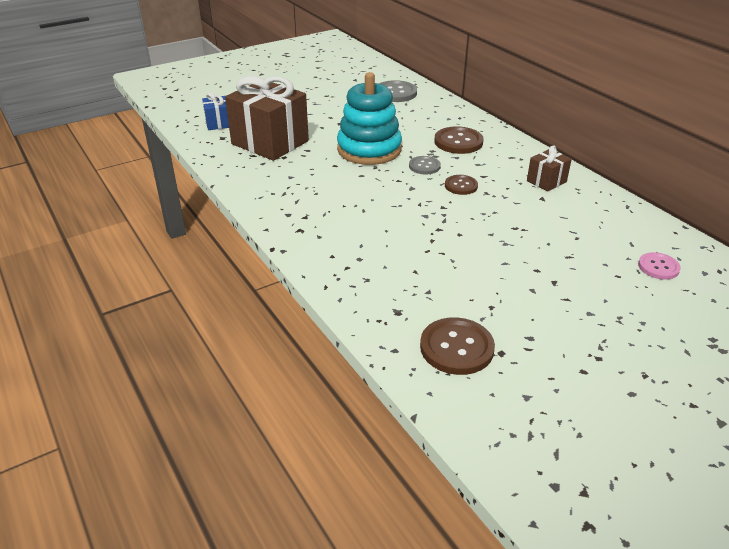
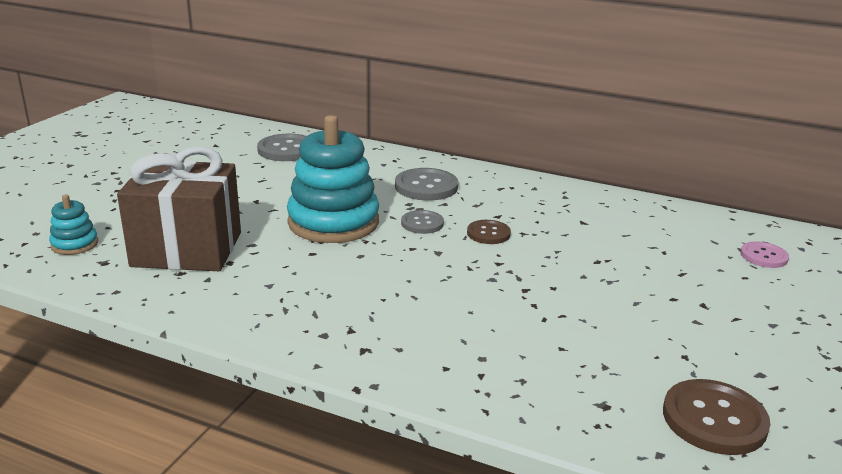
camera: 35 degrees left, 10 degrees down
(218, 123) = (74, 244): blue gift -> turquoise stacking toy
(458, 142) = (426, 186): brown button -> grey button
(546, 181) = (565, 203): brown gift -> none

